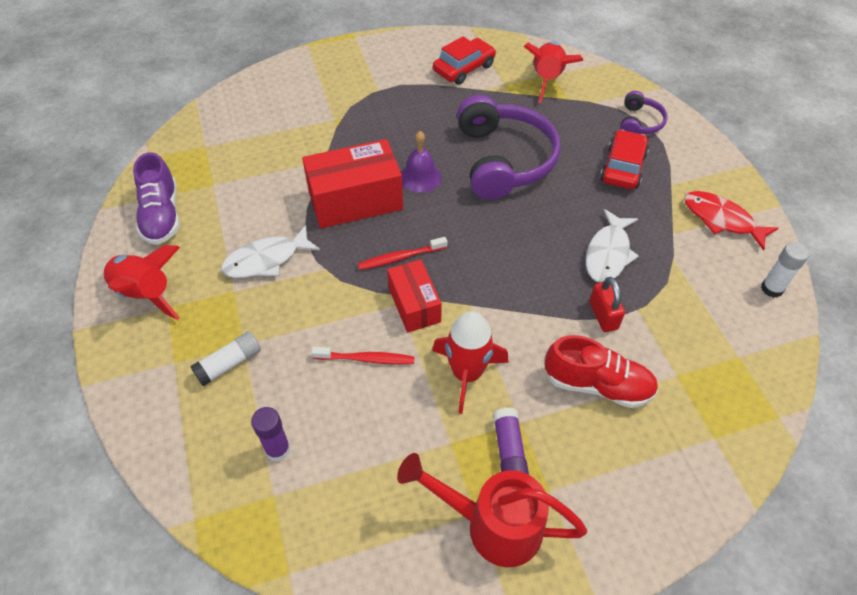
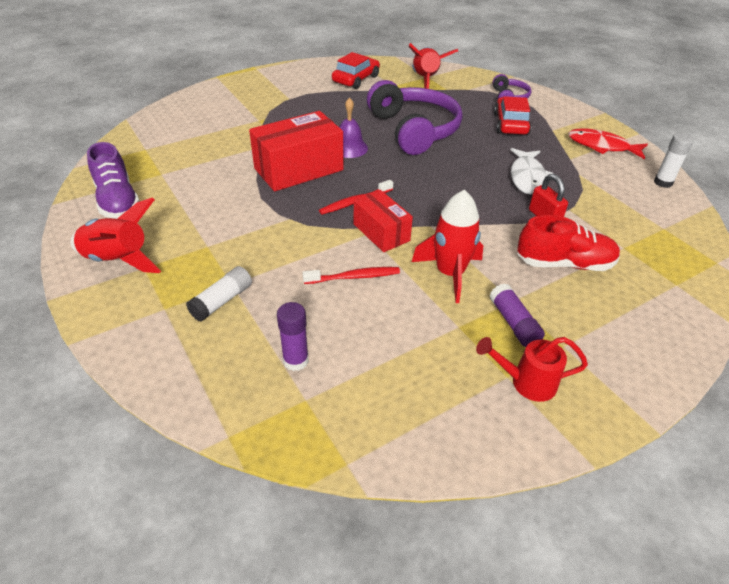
camera: 15 degrees left, 10 degrees down
(266, 260) = (231, 219): white fish -> none
(492, 525) = (526, 382): red watering can -> red watering can, size x0.61

